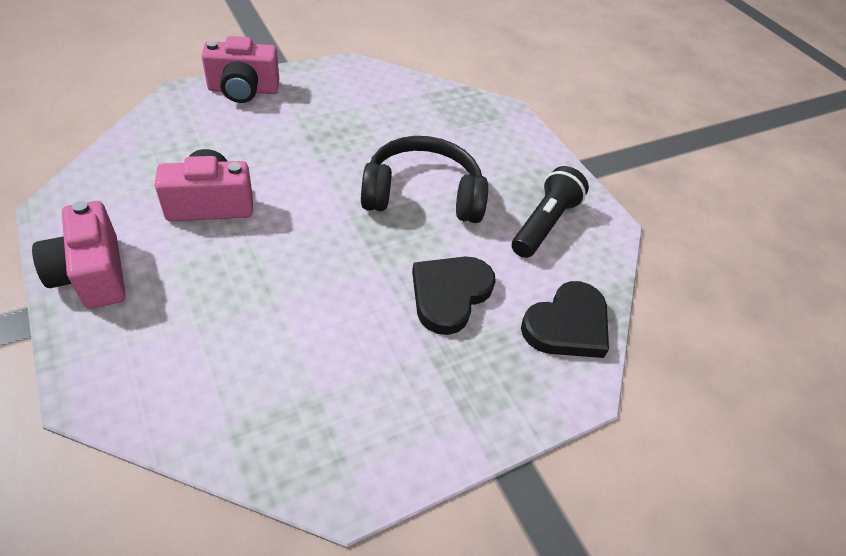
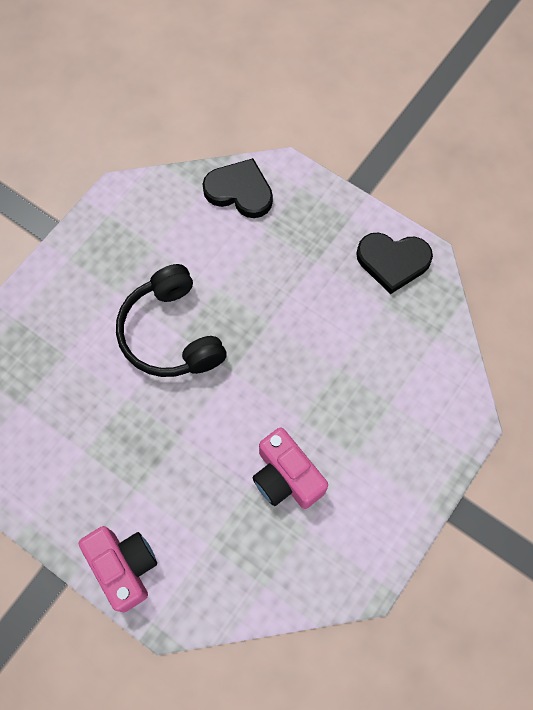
camera: 110 degrees left, 20 degrees up
(92, 274) = (400, 500): pink camera -> none
(449, 294) = (261, 269): black heart -> black heart (393, 261)
(544, 224) = (147, 236): black flashlight -> none

